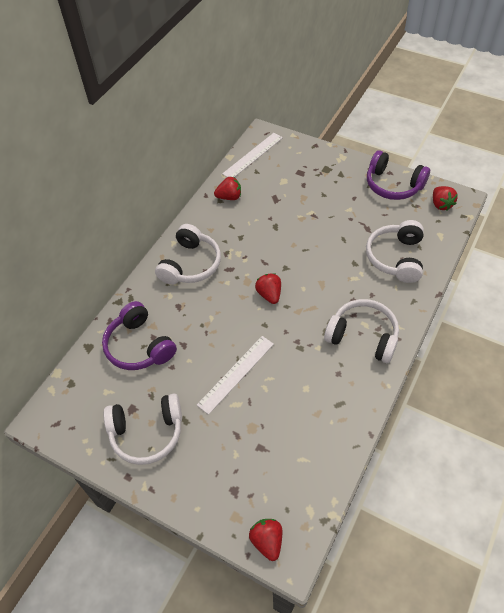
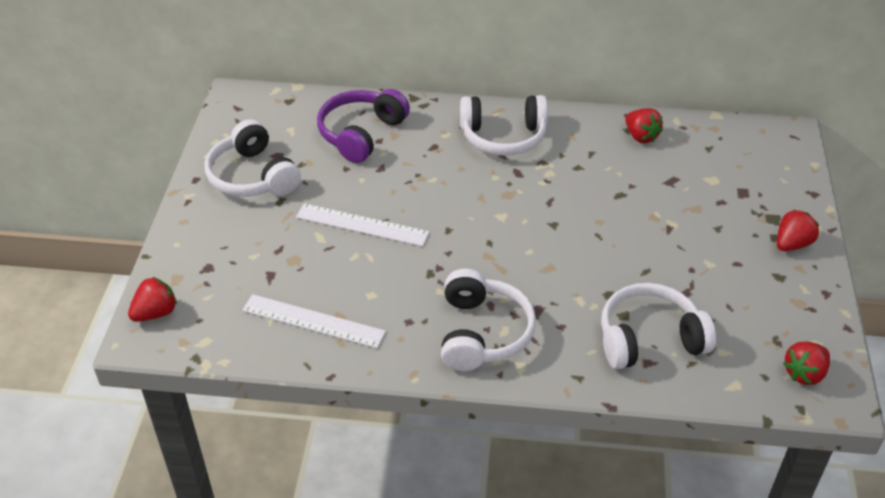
camera: 65 degrees right, 10 degrees down
(253, 155) = (737, 136): white ruler -> white ruler (313, 321)
(269, 294) = (499, 221): red strawberry -> red strawberry (792, 244)
(393, 185) = (801, 303): purple headphones -> none

